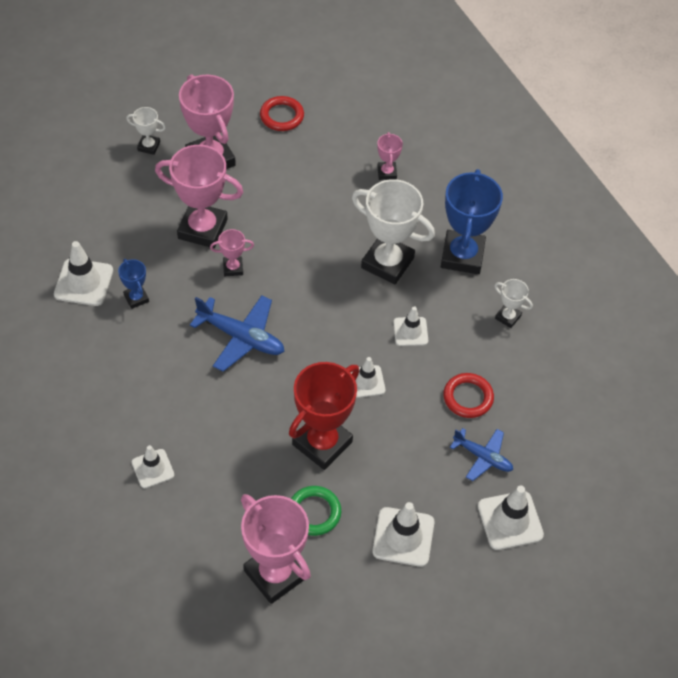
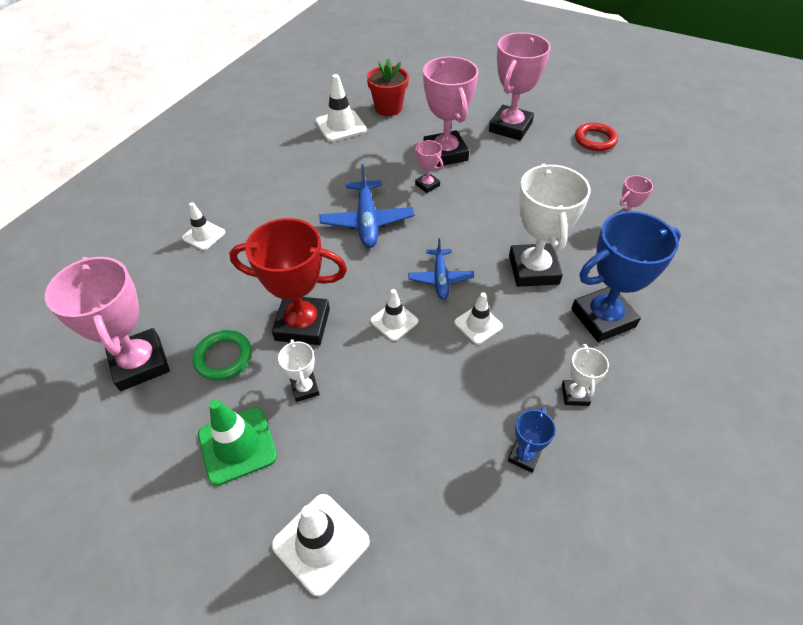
camera: 60 degrees right, 5 degrees down
(91, 229) = (388, 108): none -> red flower pot
(136, 298) = (351, 154): blue trophy -> blue trophy (524, 456)
(149, 146) = (485, 97): white trophy -> white trophy (305, 388)
(275, 574) = (140, 363): pink trophy -> pink trophy turned 45 degrees counterclockwise
(403, 537) = (237, 445): white traffic cone -> green traffic cone
(468, 397) = (446, 412): red ring -> none
(483, 457) = (384, 467): blue plane -> blue plane (440, 278)

